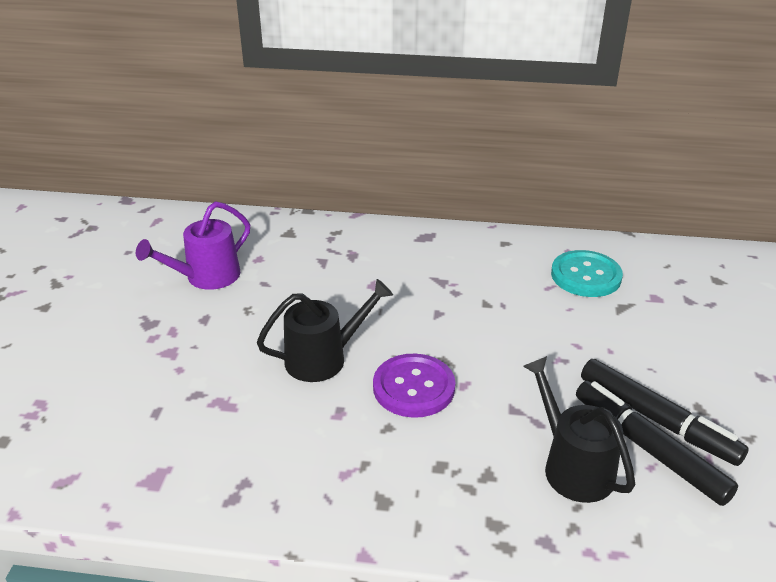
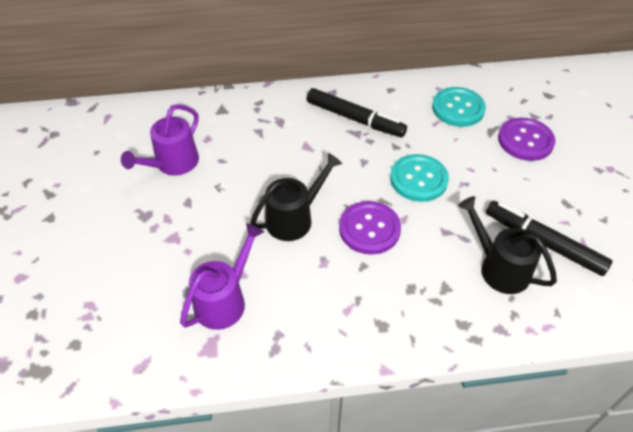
camera: 15 degrees left, 15 degrees up
(198, 430) = (225, 300): none -> purple watering can
(501, 344) = (418, 179): none -> turquoise button
(657, 419) = (542, 218): black marker -> black marker (355, 119)
(666, 326) = (525, 140): none -> purple button

